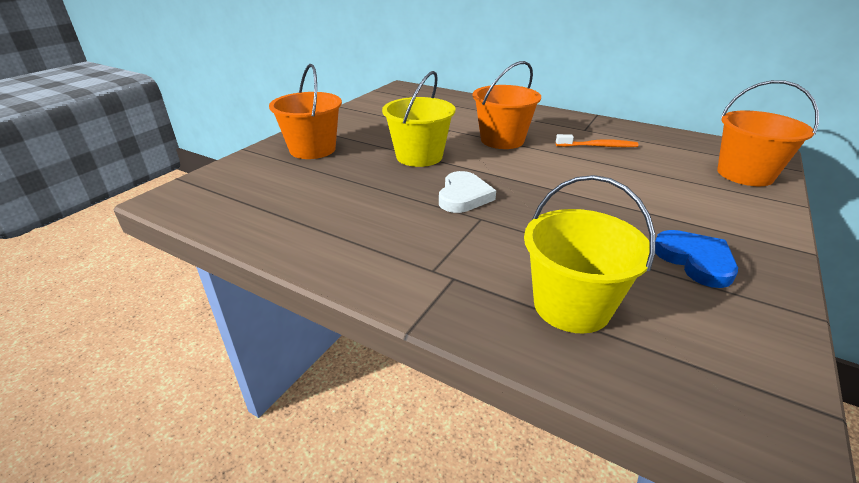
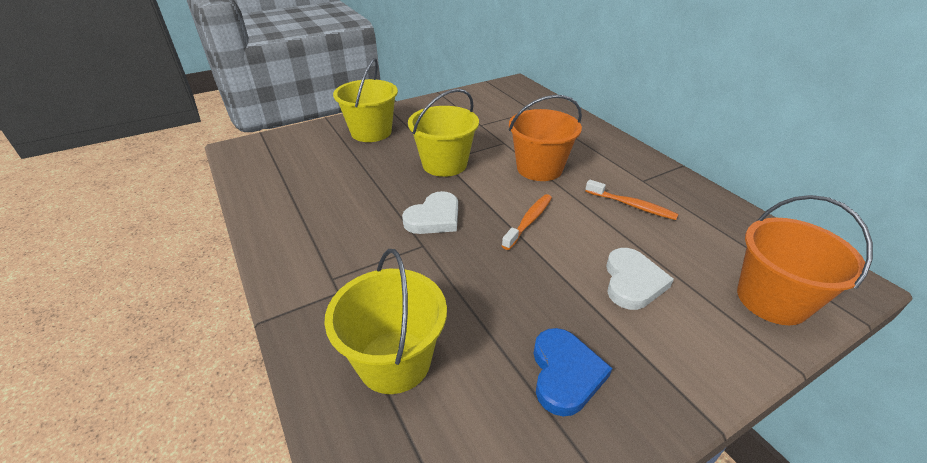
camera: 30 degrees right, 5 degrees up
(312, 149) = (371, 132): orange bucket -> yellow bucket
(542, 176) = (529, 221): none -> orange toothbrush
(660, 191) = (632, 282): none -> white heart

